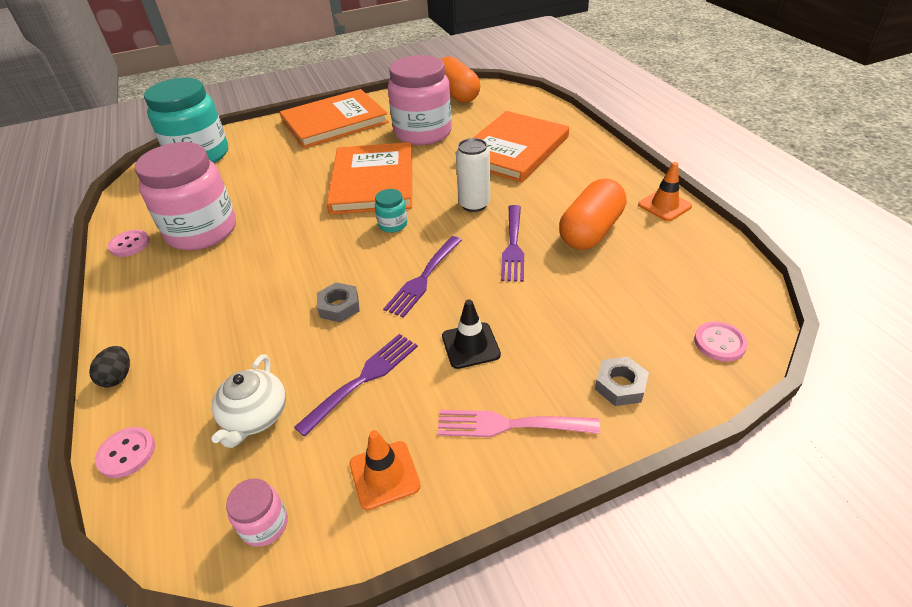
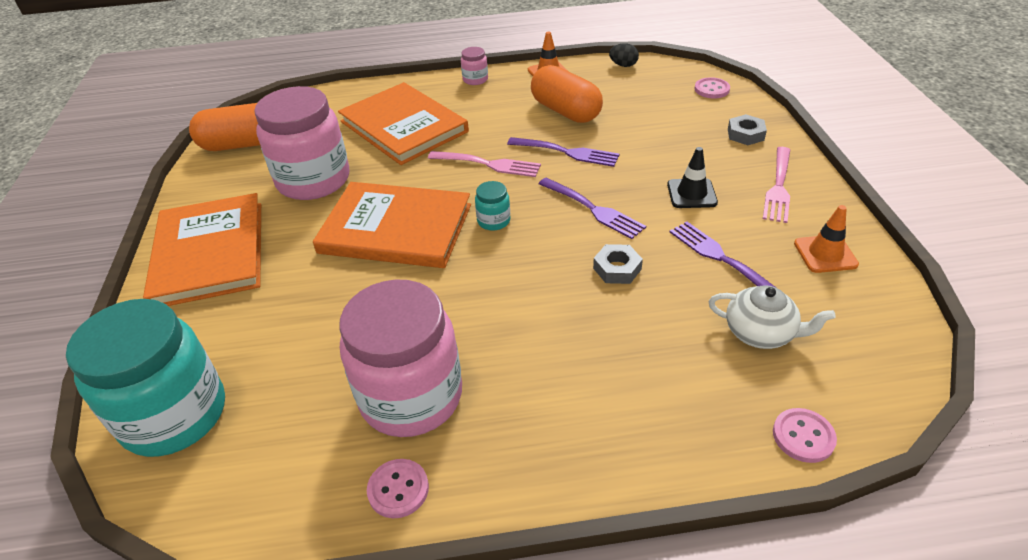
camera: 75 degrees left, 0 degrees up
(118, 377) = (688, 462): black egg -> black egg (623, 65)
(264, 524) = (876, 325): pink jar -> pink jar (475, 79)
(474, 204) = (488, 164): white can -> pink fork

